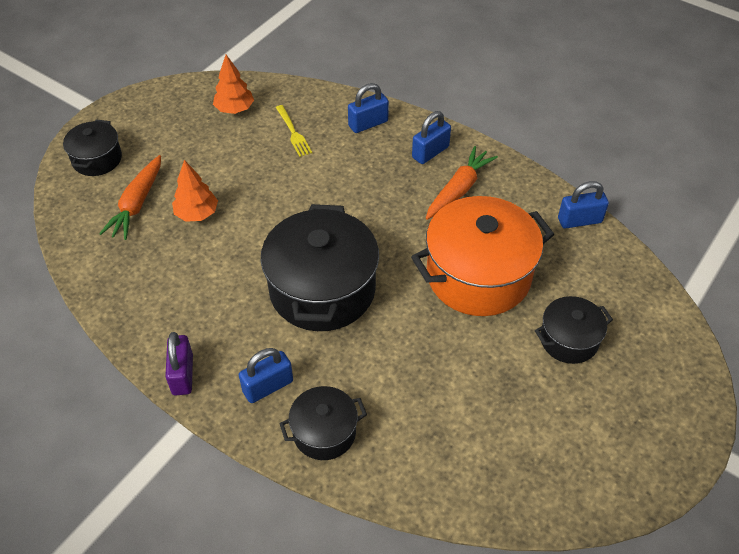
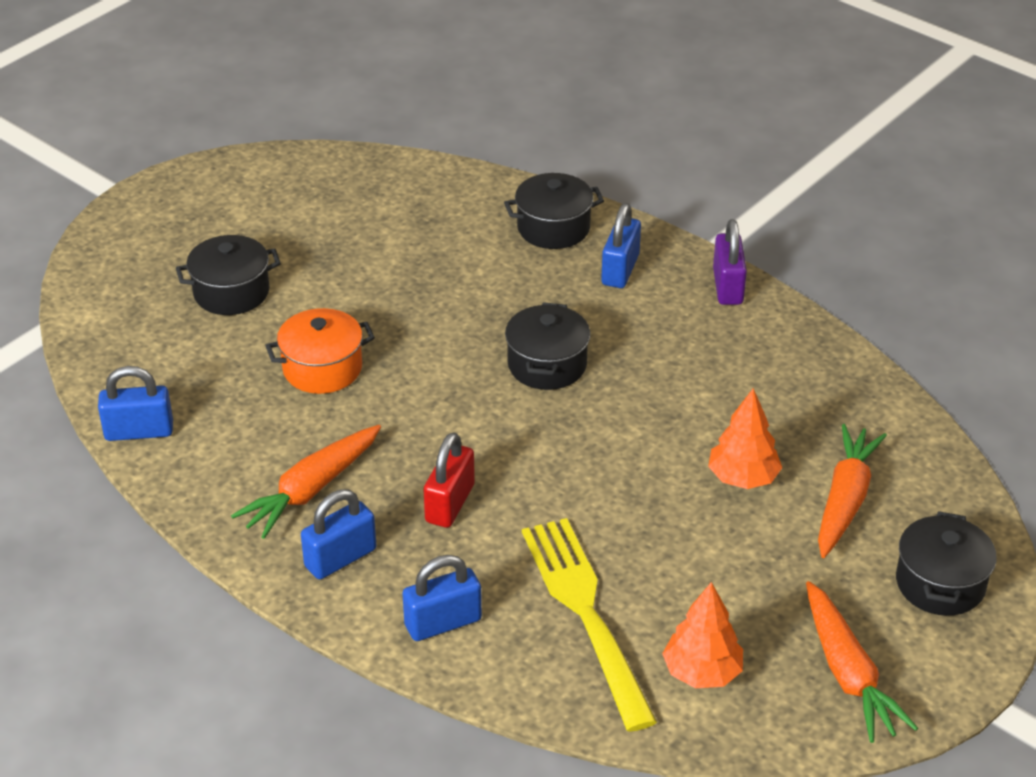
camera: 175 degrees left, 10 degrees down
(160, 113) = (848, 673): none -> orange carrot
(268, 386) = (620, 270): blue padlock -> blue padlock turned 45 degrees counterclockwise
(293, 133) = (585, 613): yellow fork -> yellow fork, size x1.96
(322, 290) = (547, 365): black pot -> black pot, size x0.53
(374, 187) = (450, 503): none -> red padlock
(478, 276) = (322, 368): orange pot -> orange pot, size x0.53

